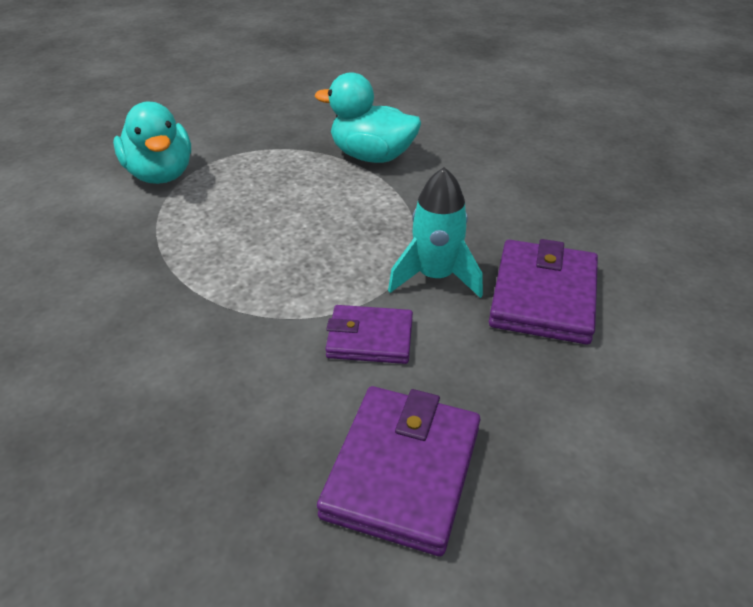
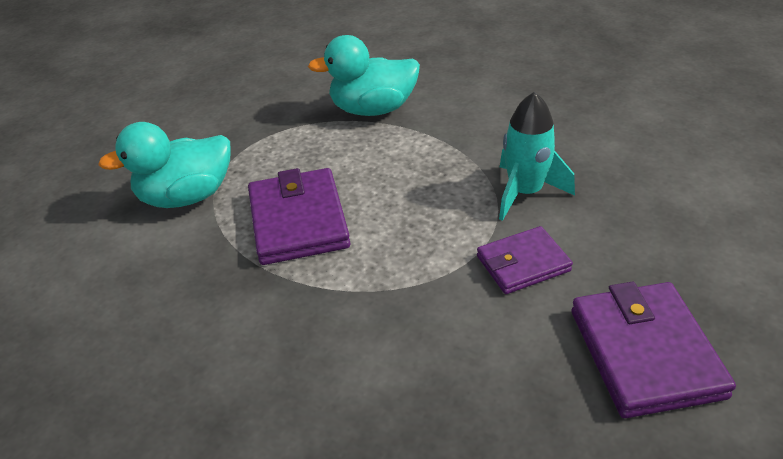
camera: 25 degrees left, 0 degrees up
(161, 174) = (186, 196): turquoise duck -> turquoise duck turned 120 degrees clockwise
(543, 296) = (618, 175): purple wallet -> purple wallet (298, 221)

